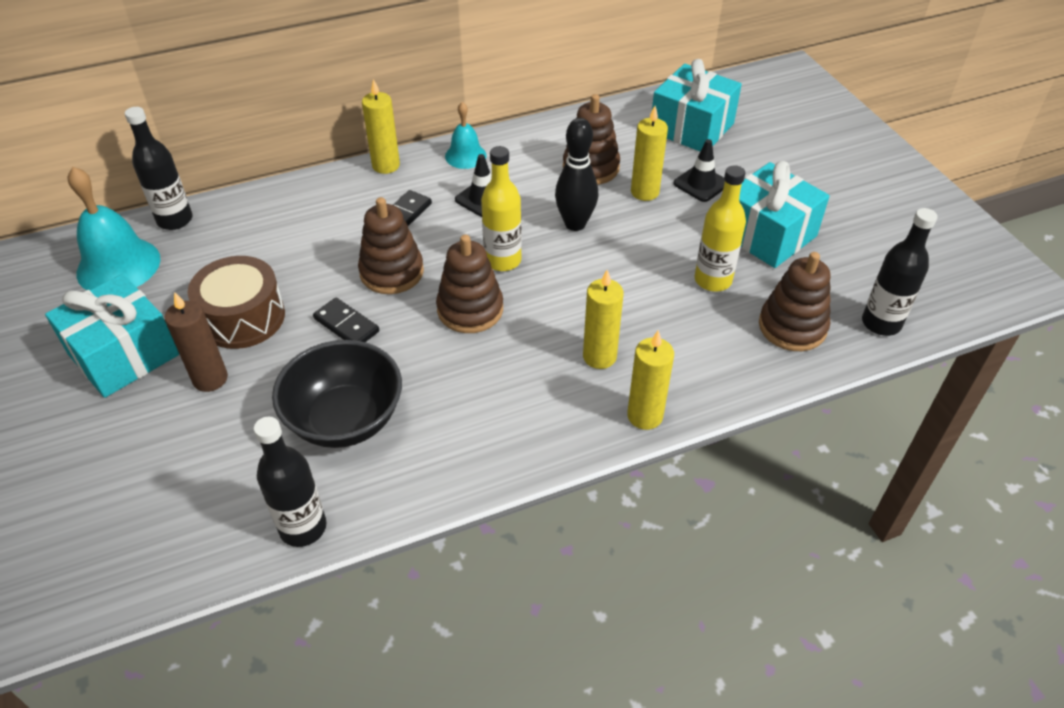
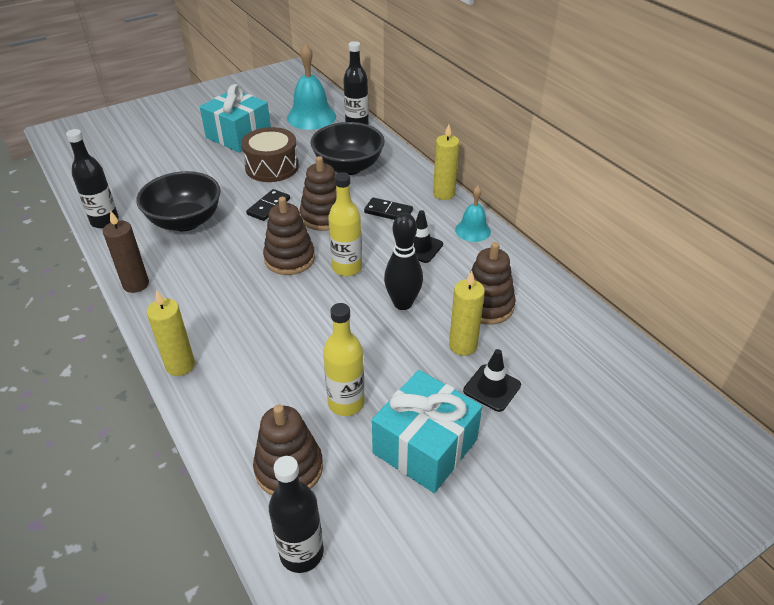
camera: 80 degrees right, 5 degrees down
(210, 379) = (220, 167): brown candle -> brown candle (136, 284)
(284, 239) = (348, 167): none -> black bowl
(599, 357) = (244, 333): yellow candle -> none
(691, 128) = (587, 376): turquoise gift -> none

